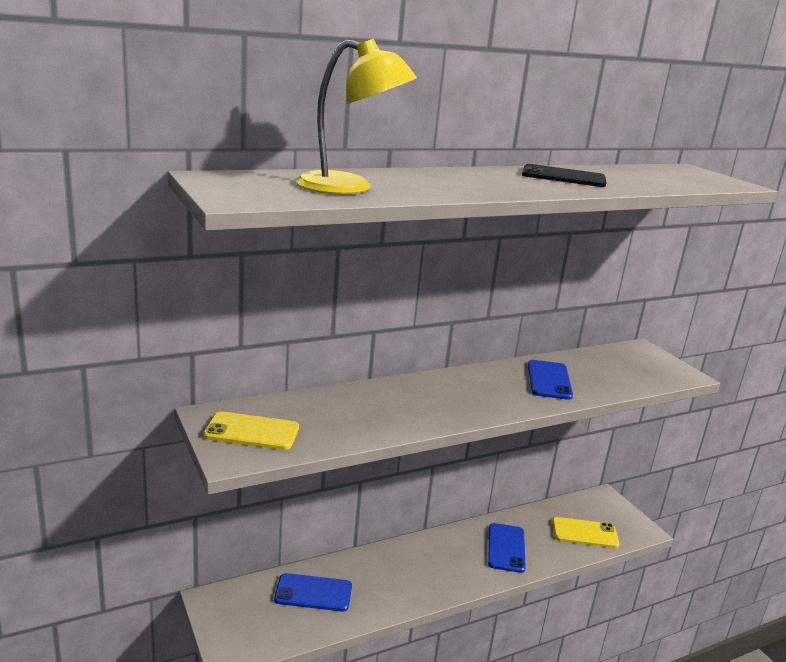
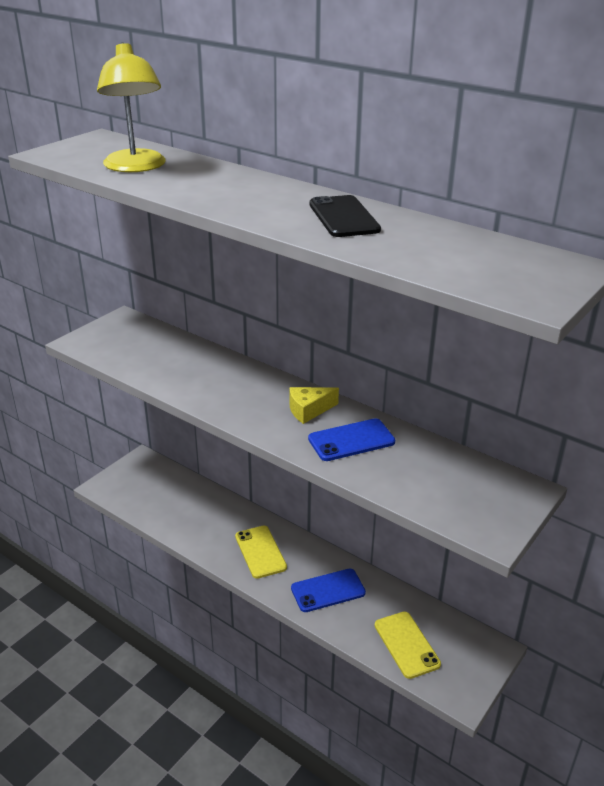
camera: 65 degrees right, 10 degrees up
(252, 431) = (115, 337): yellow phone -> yellow phone (260, 552)
(313, 593) = (182, 500): blue phone -> none
(492, 381) = (309, 410): none -> yellow cheese

